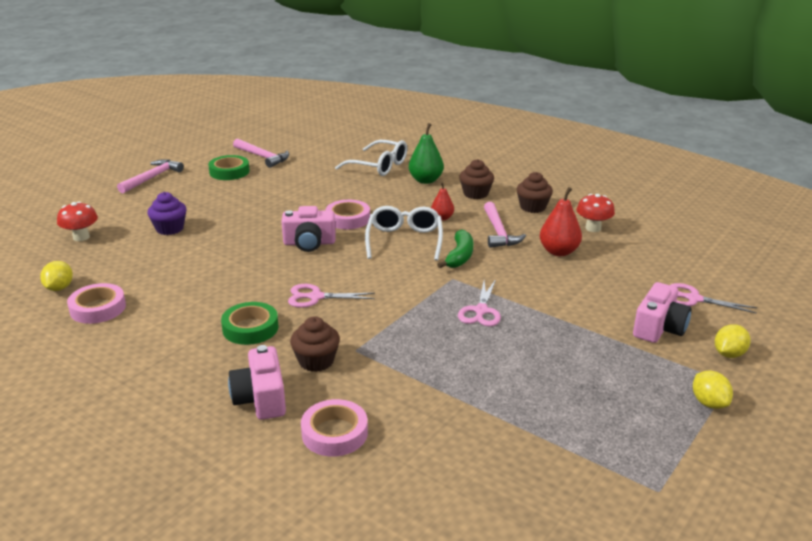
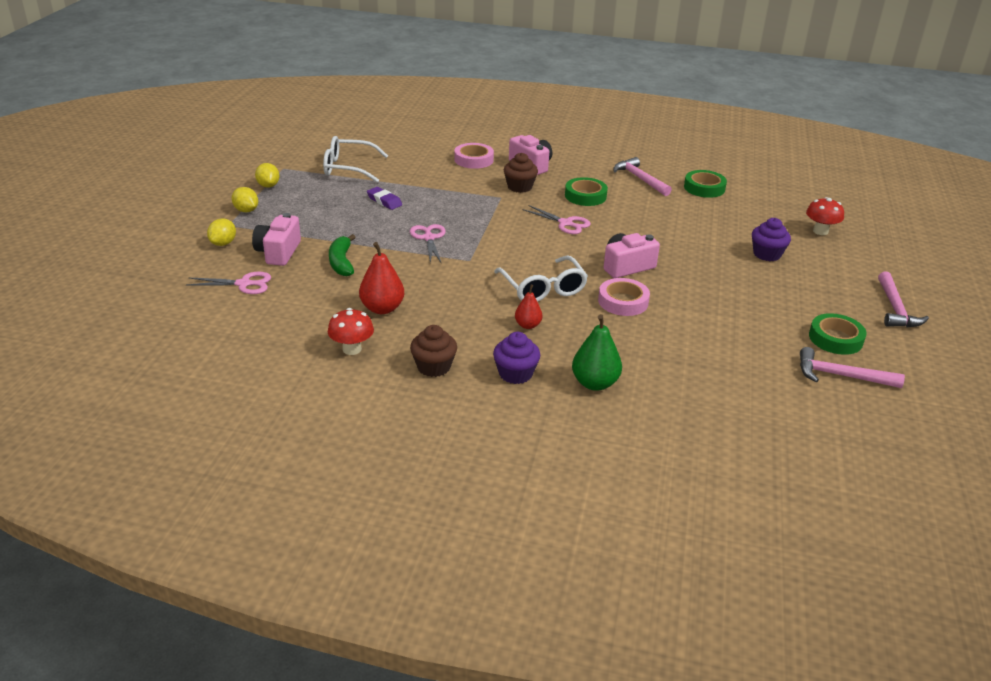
camera: 155 degrees right, 5 degrees up
(59, 288) = (754, 194): yellow lemon -> yellow lemon (268, 185)
(98, 308) = (704, 188): pink tape -> green tape
(315, 297) = (565, 223): pink scissors -> pink scissors turned 60 degrees clockwise
(379, 166) = (679, 397): white glasses -> white glasses (348, 168)
(459, 256) = (477, 282): green banana -> green banana (341, 262)
(475, 194) = (515, 374): brown cupcake -> purple cupcake
(499, 232) = (455, 320): pink hammer -> pink hammer (640, 179)
(512, 377) = (384, 201): none -> purple eraser

